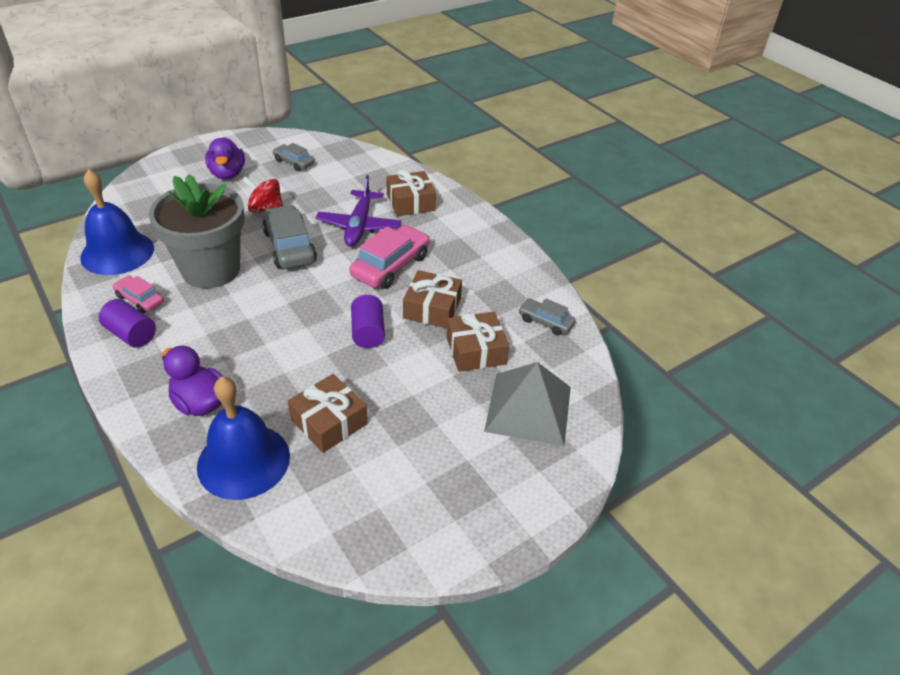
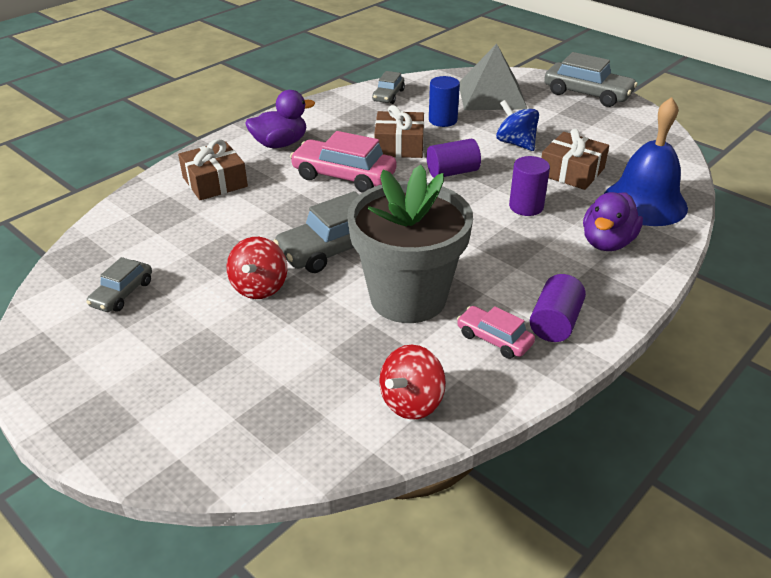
camera: 100 degrees left, 5 degrees down
(117, 252) = (411, 402): blue bell -> red spinning top
(140, 299) = (494, 339): pink car -> pink car turned 105 degrees clockwise
(227, 174) = (164, 354): purple duck -> purple duck (280, 144)
(285, 366) = (526, 207): none -> purple cylinder
(359, 226) = (275, 208): purple plane -> none
(405, 395) = (516, 143): none -> blue spinning top
(475, 350) = (443, 120): brown gift -> blue cylinder
(512, 512) = (587, 94): none -> grey car

